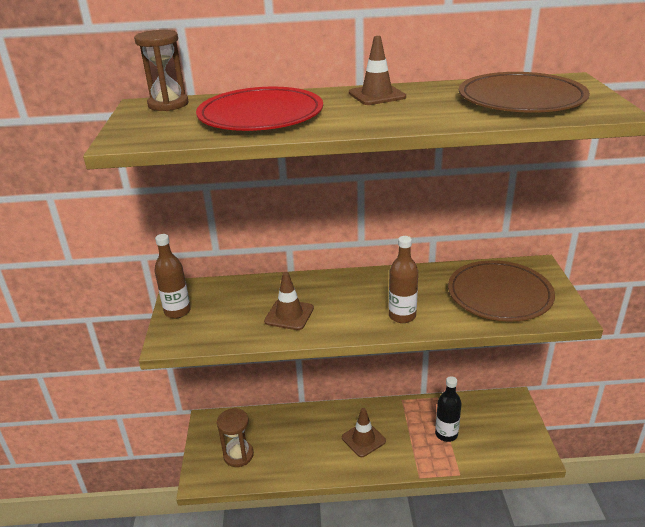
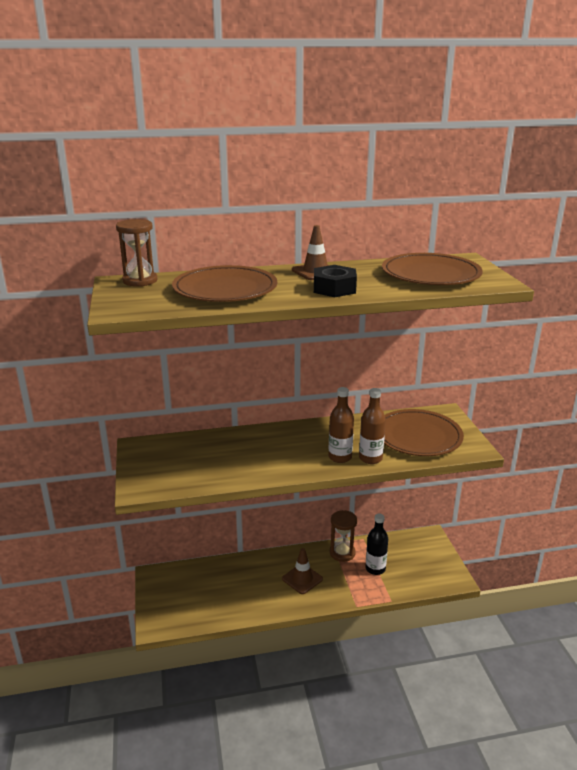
camera: 10 degrees left, 5 degrees down
(177, 311) = (139, 464): brown bottle -> brown bottle (370, 458)
(238, 455) = (188, 602): brown hourglass -> brown hourglass (342, 553)
(260, 115) = (225, 289): red plate -> brown plate
(289, 315) = (242, 461): brown traffic cone -> none
(393, 116) = (334, 289): none -> black nut

